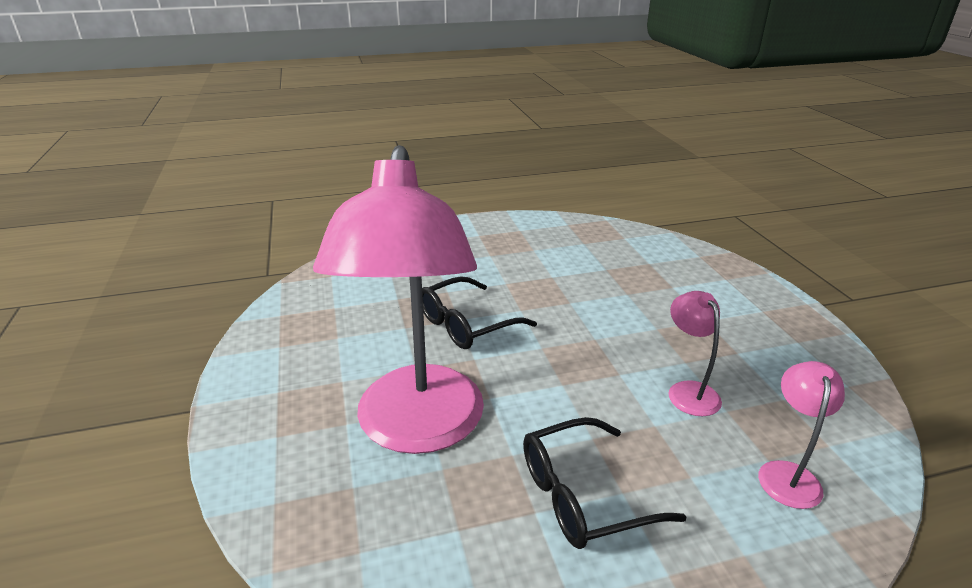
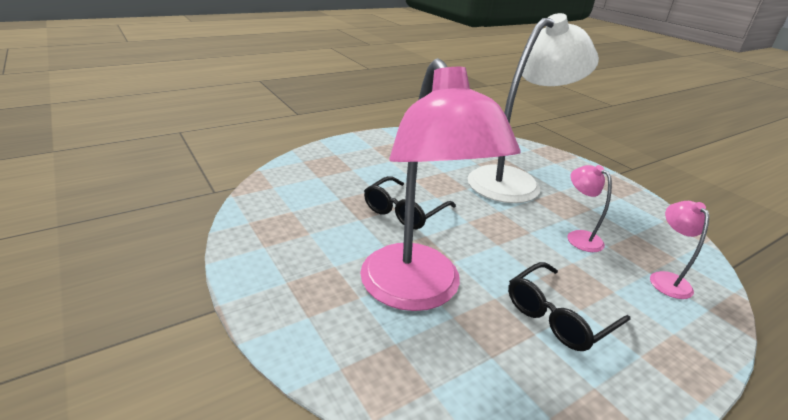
camera: 20 degrees left, 0 degrees up
(644, 299) = (514, 181): none -> white lamp

